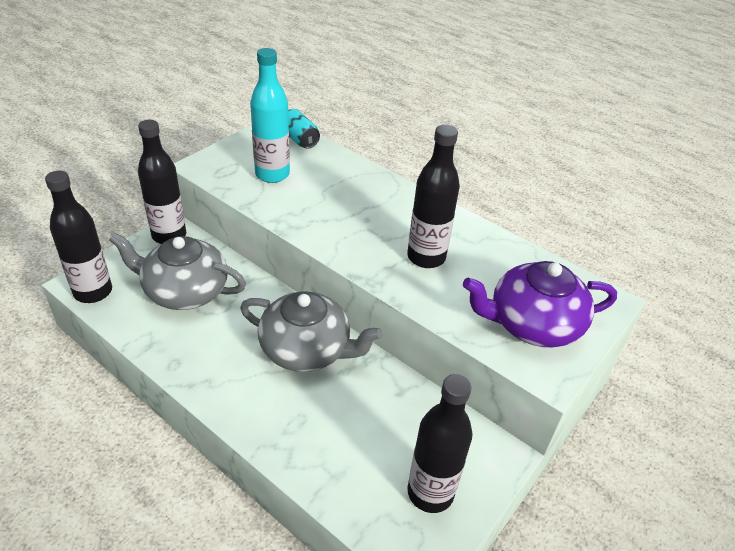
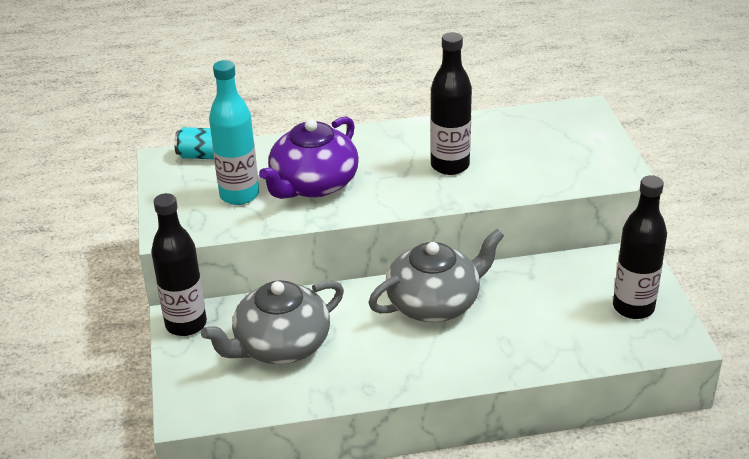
camera: 45 degrees left, 5 degrees down
(93, 292) = (211, 407): black bottle -> none
(532, 324) = (573, 154): purple teapot -> purple teapot (313, 184)

